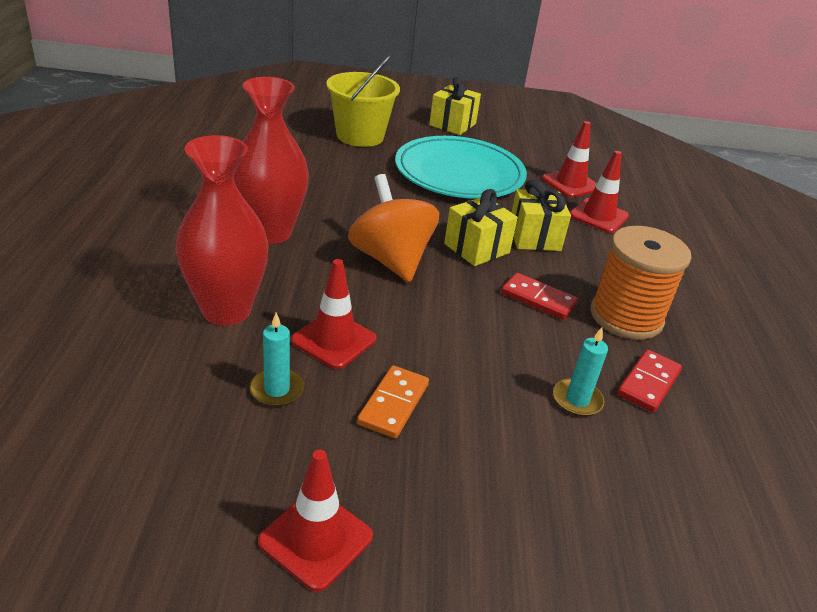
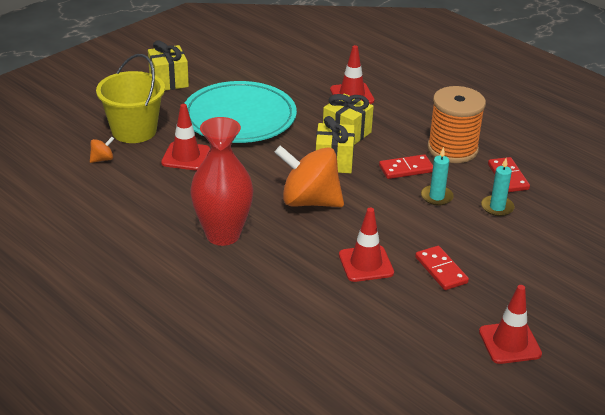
camera: 45 degrees left, 0 degrees up
(226, 310) = (293, 292): red vase -> none
(277, 389) = (389, 306): turquoise candle -> turquoise candle (436, 197)
(300, 138) = (102, 159): none -> orange spinning top
(393, 404) = (441, 270): orange domino -> red domino
(570, 184) = (305, 82): red traffic cone -> red traffic cone (186, 156)

